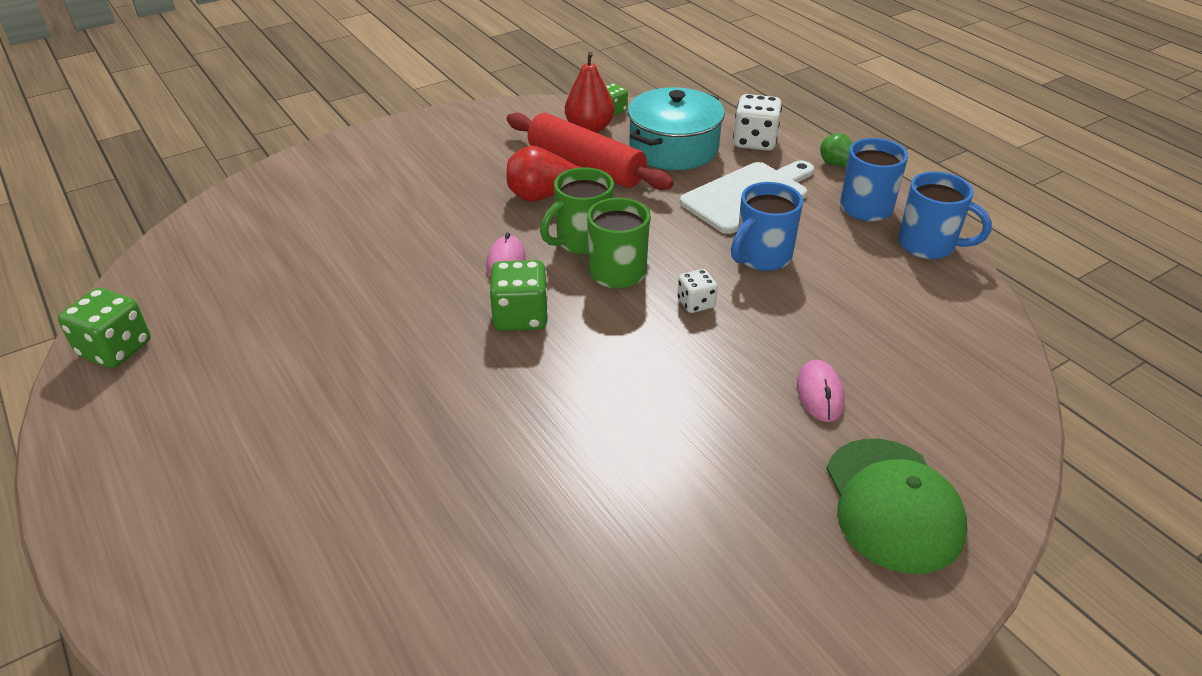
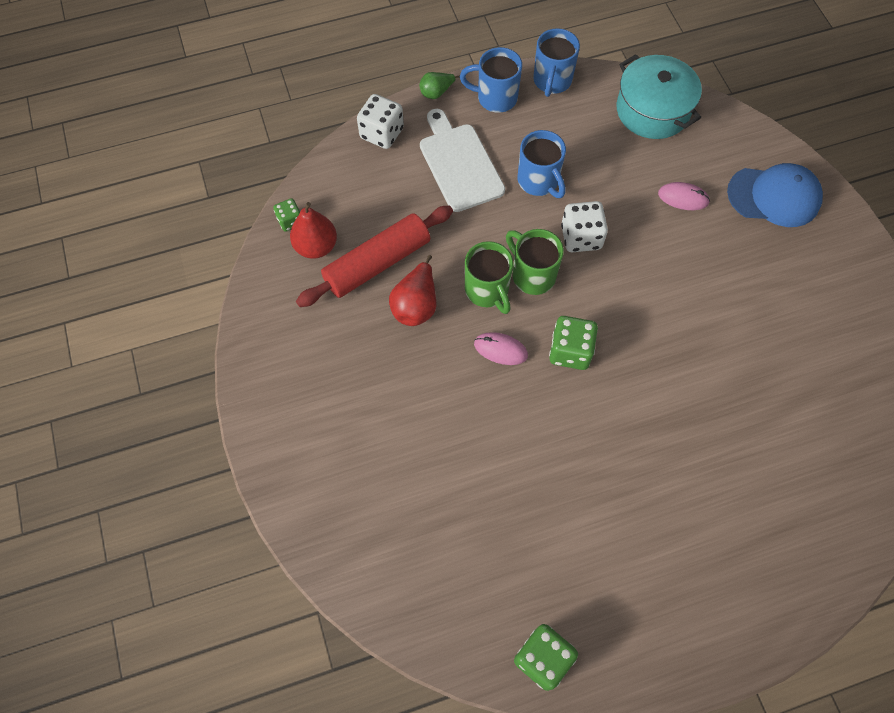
camera: 75 degrees left, 25 degrees up
(673, 148) = (372, 192): turquoise pot -> turquoise pot (652, 110)
(696, 303) = (581, 237): white dice -> white dice, size x1.68
(892, 504) = (774, 196): green cap -> blue cap
(929, 245) = (552, 81): blue mug -> blue mug turned 150 degrees clockwise

